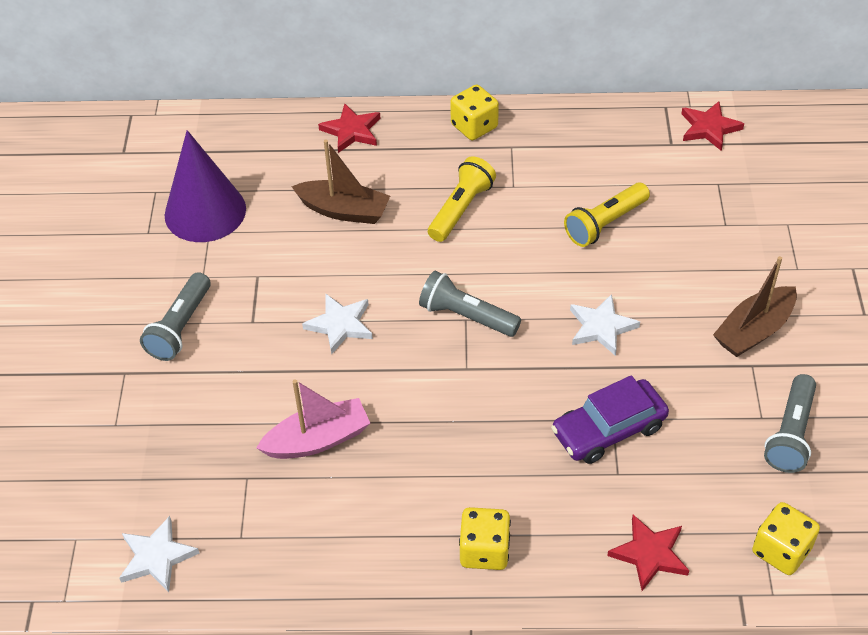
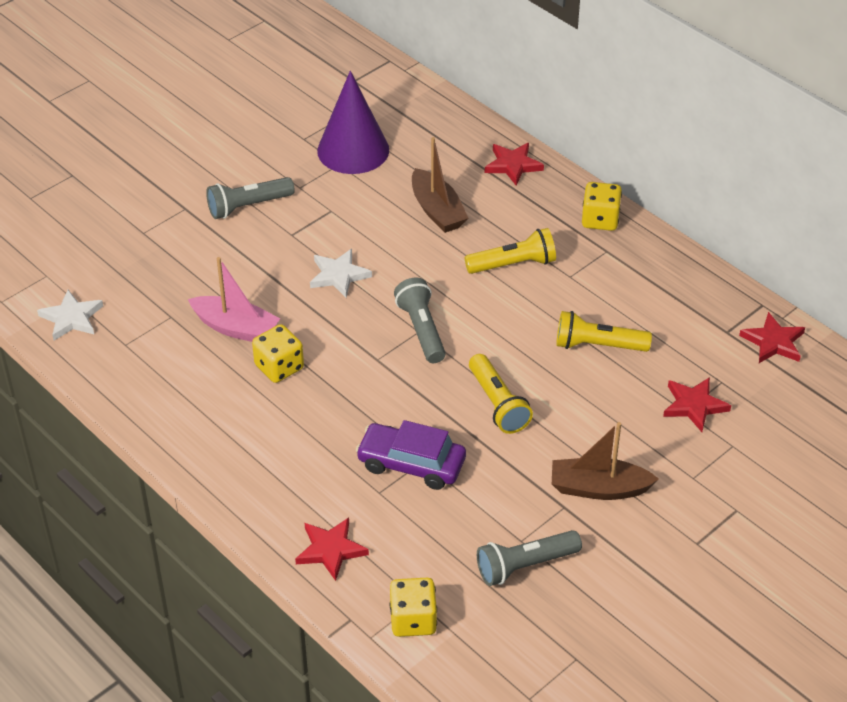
camera: 45 degrees right, 5 degrees down
(484, 550) = (240, 464): yellow dice -> yellow dice (279, 367)
(601, 327) = (497, 404): white star -> yellow flashlight
(726, 215) = (694, 405): none -> red star

